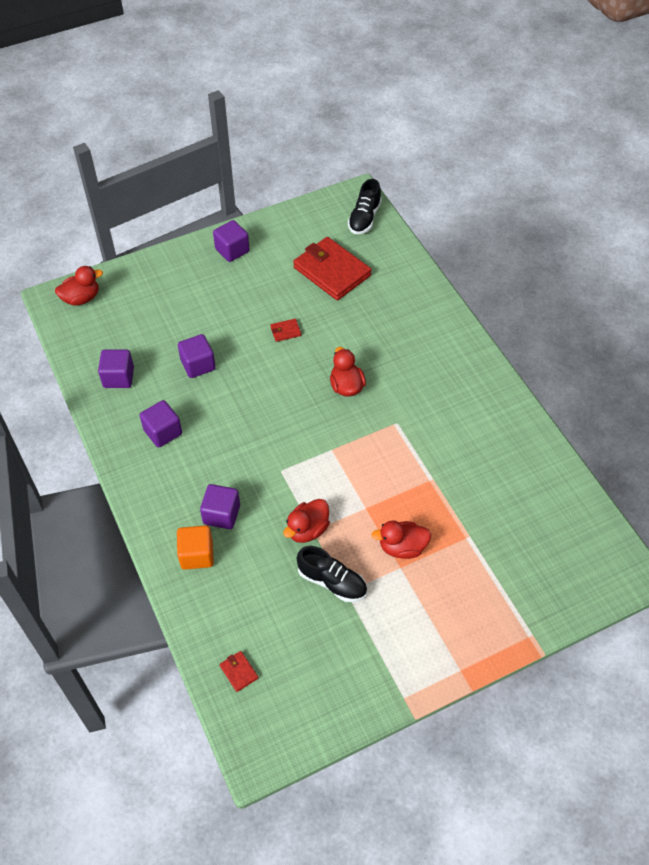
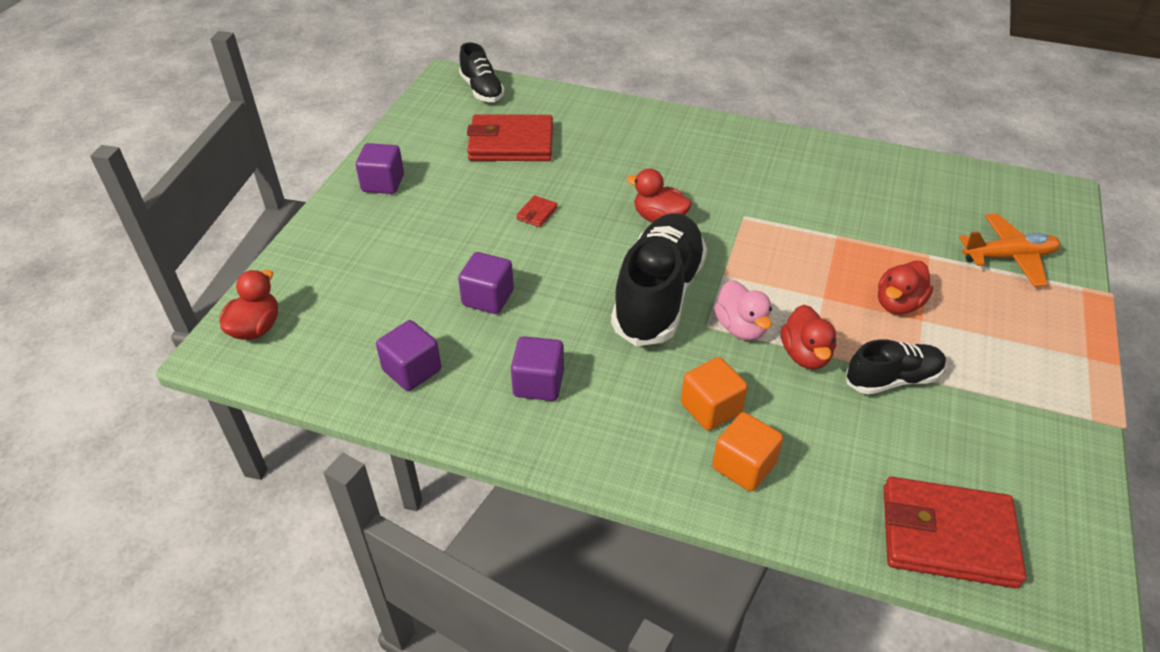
camera: 45 degrees left, 10 degrees down
(221, 514) = (710, 408): purple cube -> orange cube
(239, 672) = (947, 535): red wallet -> red wallet, size x2.47
(281, 433) = (658, 296): none -> black shoe
(297, 486) = (741, 328): none -> pink duck
(517, 579) = (1009, 257): none -> orange plane

